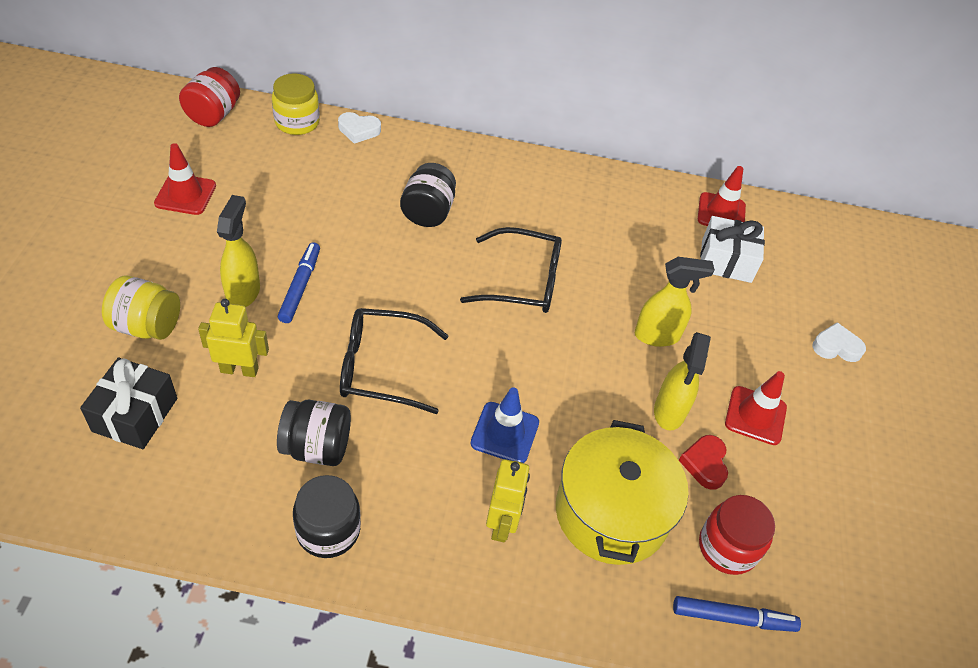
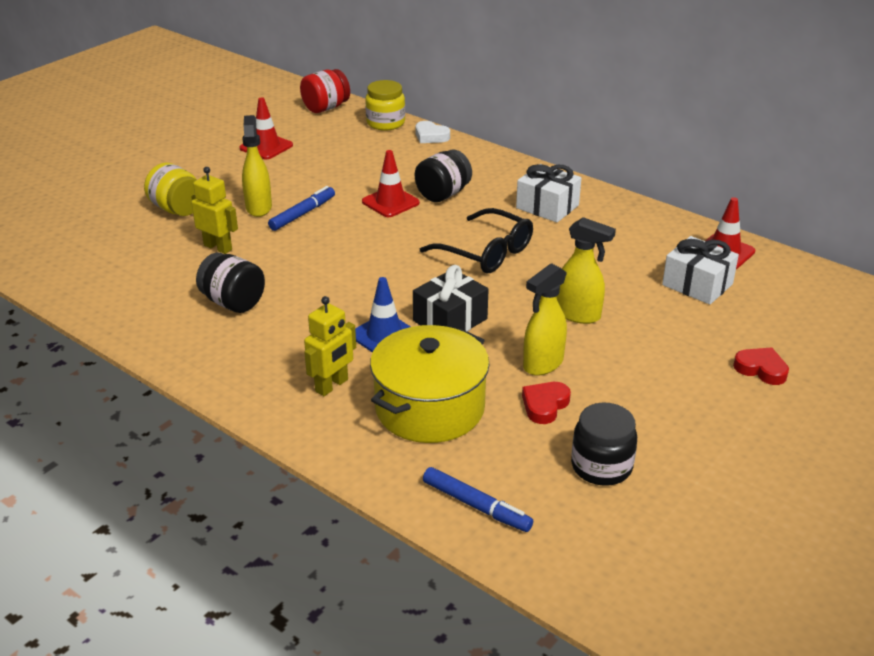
camera: 35 degrees right, 15 degrees down
(135, 415) = (128, 252): black gift -> black gift (450, 320)
(243, 292) = (258, 207): yellow spray bottle -> yellow spray bottle turned 45 degrees counterclockwise
(328, 530) = (200, 348): black jar -> black jar (601, 466)
(382, 368) = (322, 273): black glasses -> none
(537, 200) = (547, 207): none -> white gift
(727, 547) = (514, 462): red jar -> none
(755, 415) = (626, 390): red traffic cone -> red traffic cone (390, 202)
(836, 347) = (761, 369): white heart -> red heart

